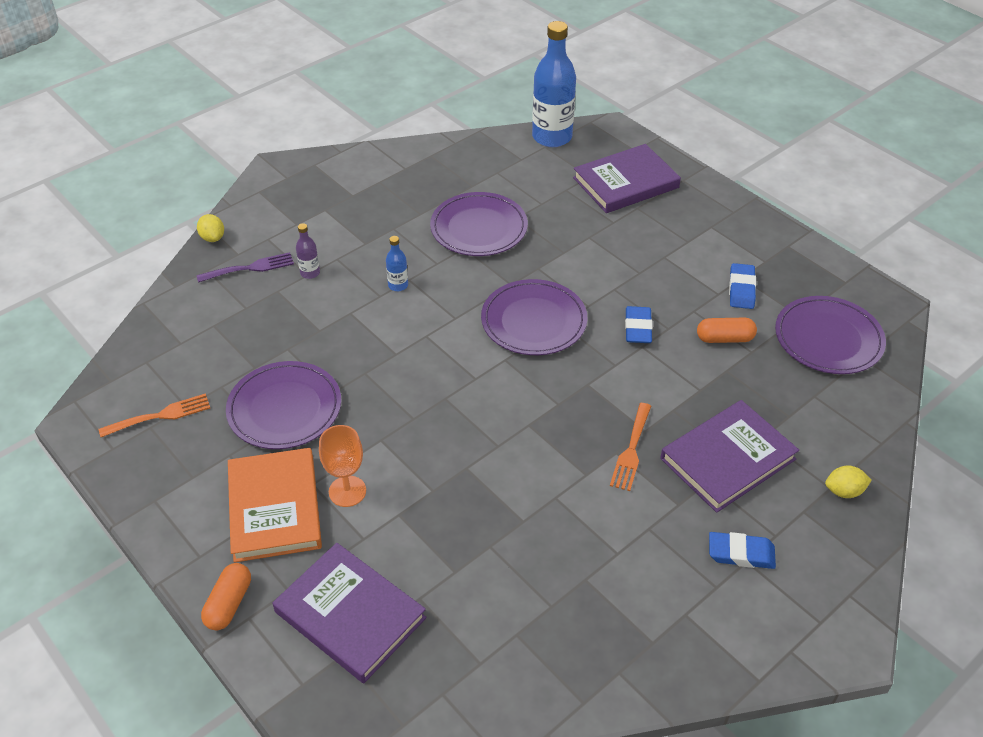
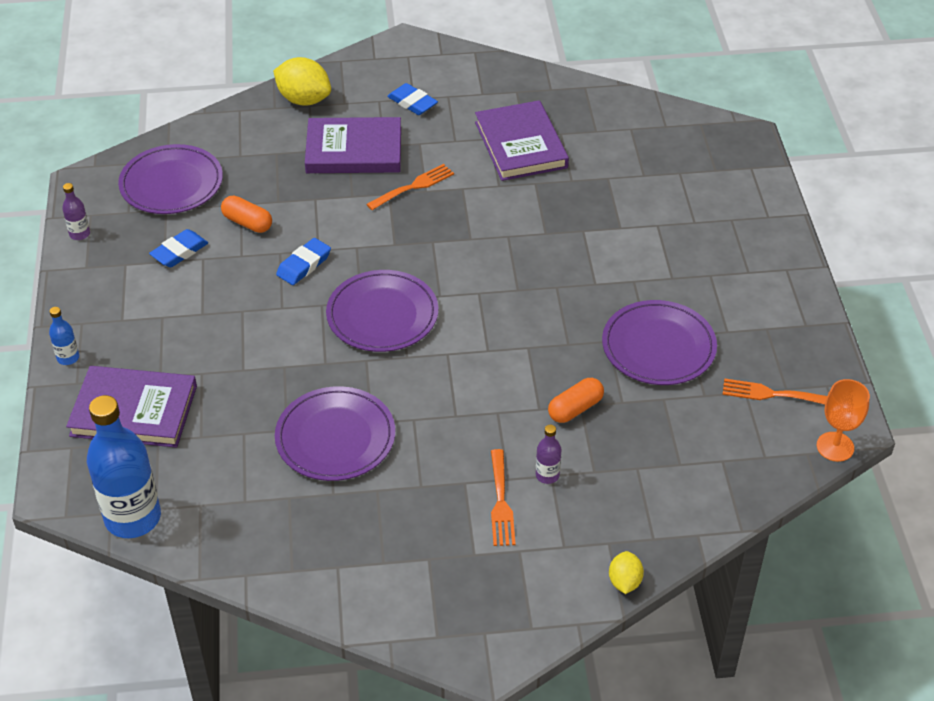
camera: 145 degrees left, 0 degrees up
(229, 603) = (778, 230): orange capsule -> orange capsule (575, 409)
(250, 268) = (605, 515): purple fork -> none
(274, 508) = (711, 274): orange book -> none
(330, 243) = (501, 502): none -> orange fork
(347, 491) = (648, 259): orange goblet -> orange goblet (835, 447)
(350, 615) = (697, 187): purple book -> purple book (520, 145)
(398, 285) = (471, 414): blue bottle -> blue bottle (68, 358)
(829, 264) = (79, 234): none -> purple bottle
(844, 491) = (304, 100): yellow lemon -> yellow lemon, size x1.80

